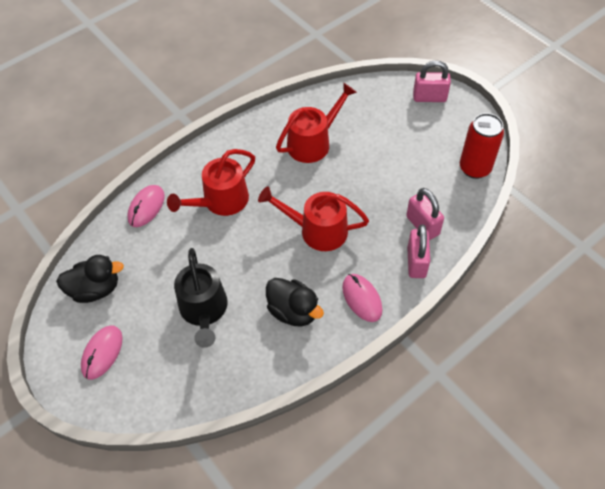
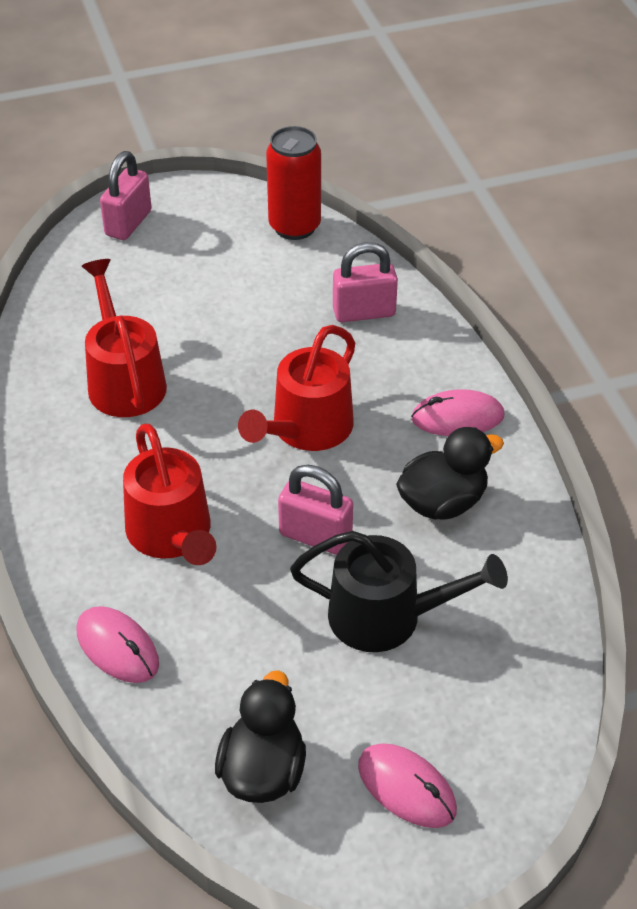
camera: 70 degrees left, 10 degrees down
(416, 262) = (424, 340): pink padlock -> pink padlock (315, 536)

